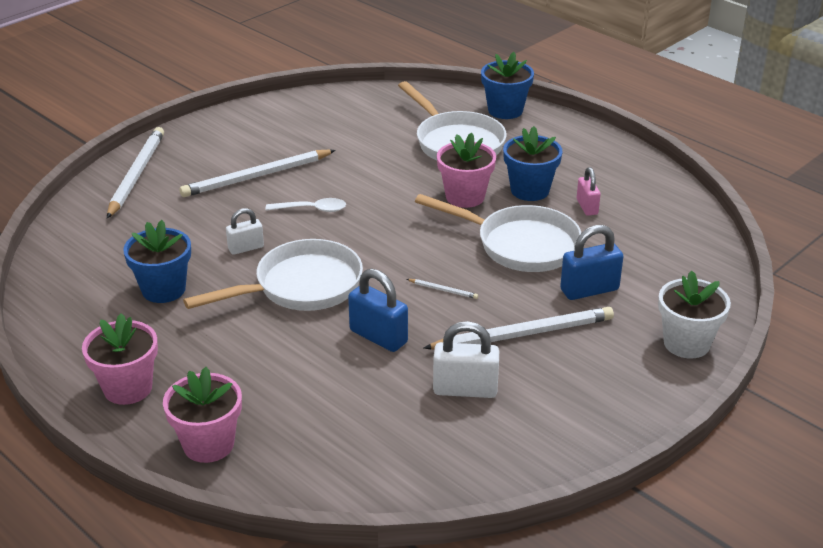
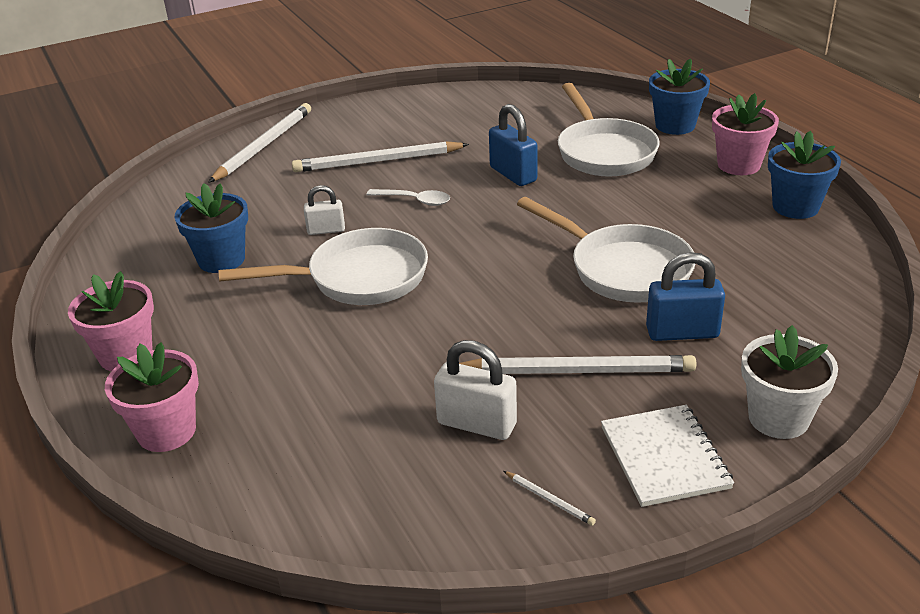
camera: 20 degrees right, 0 degrees up
(378, 336) = (411, 345): blue padlock -> blue padlock (513, 174)
(443, 290) = (510, 305): white pencil -> white pencil (549, 500)
(465, 197) = (585, 209): pink flower pot -> pink flower pot (738, 165)
(530, 190) = (663, 211): blue flower pot -> blue flower pot (795, 207)
(587, 207) = (722, 238): pink padlock -> none
(618, 387) = (664, 457): none -> white notebook

